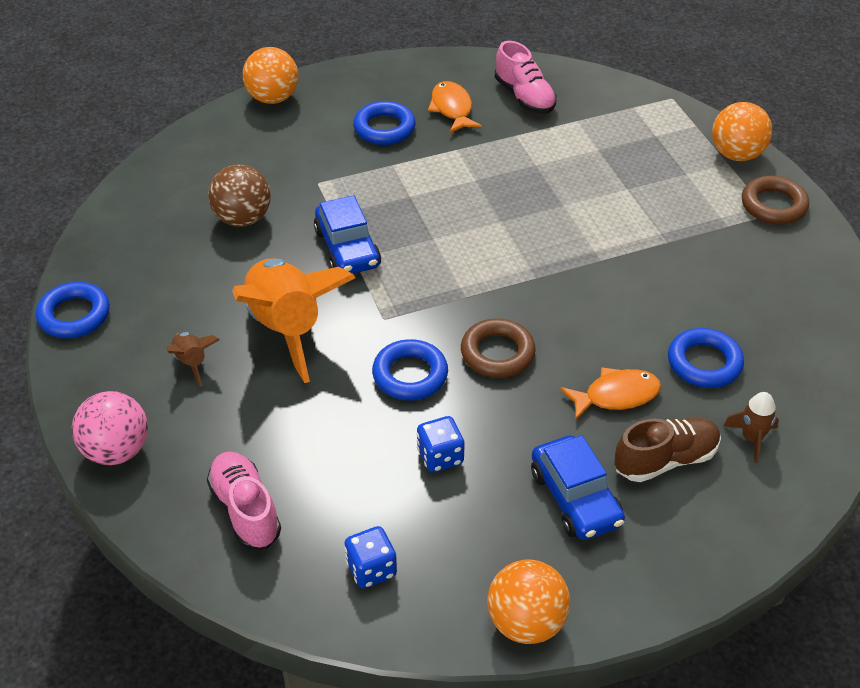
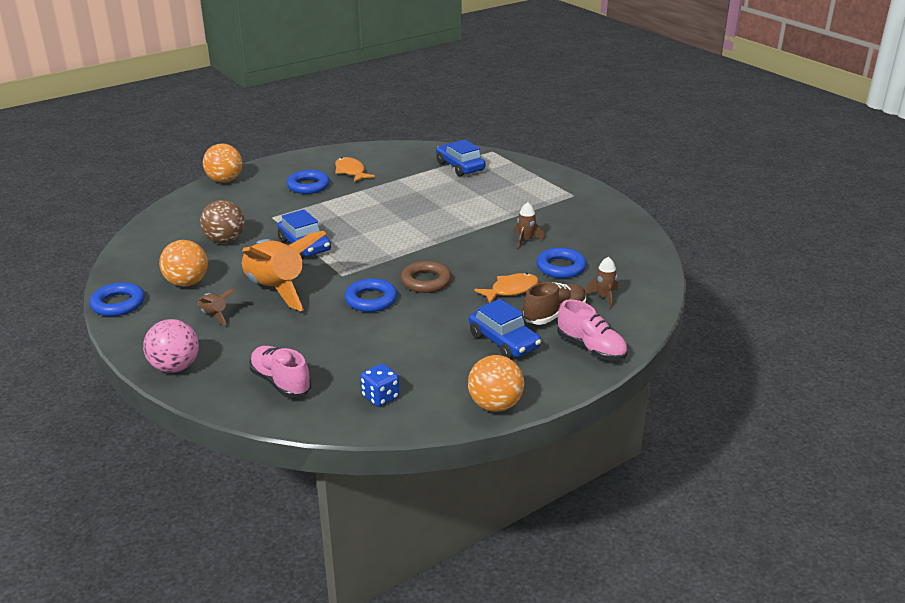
camera: 15 degrees left, 15 degrees down
(440, 456) = (406, 335): blue dice -> none
(524, 97) = (397, 161): pink shoe -> pink shoe (591, 348)
(614, 124) = (460, 166): none -> blue car
(668, 296) = (525, 240): none -> brown rocket
(736, 154) = (542, 171): orange ball -> orange ball (187, 283)
(773, 205) = (574, 191): brown ring -> none

